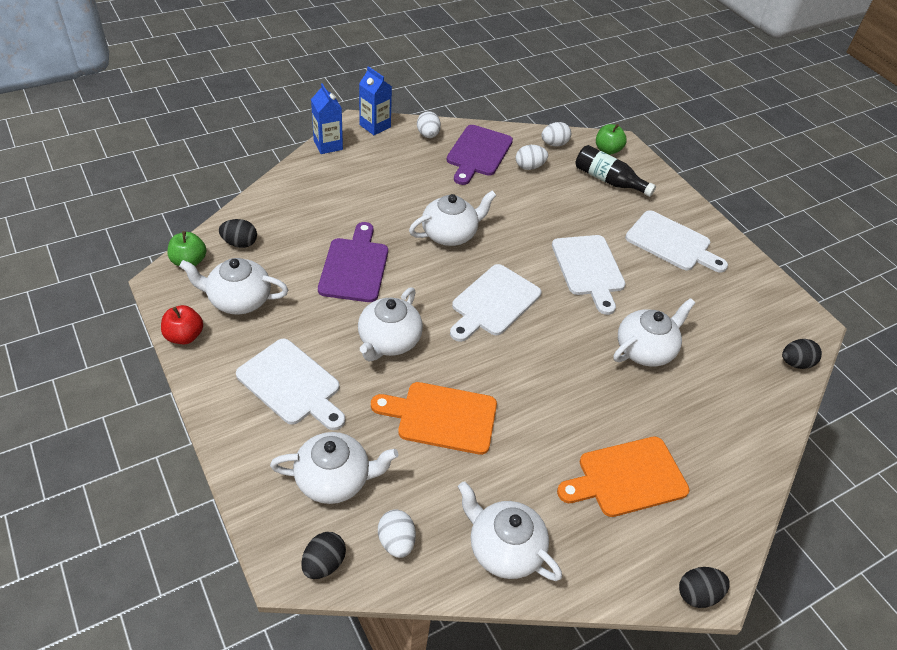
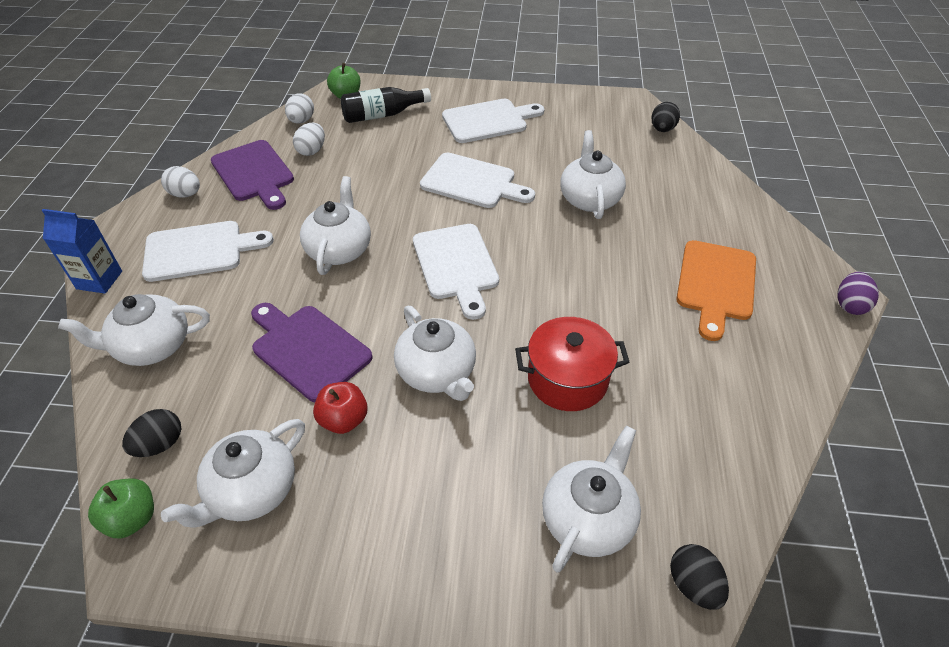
camera: 50 degrees left, 0 degrees up
(184, 336) = (256, 585): red apple -> red apple (343, 420)
(292, 384) = (428, 496): white cutting board -> white cutting board (199, 250)
(375, 126) = (120, 227): blue carton -> none
(396, 541) = (698, 498): white egg -> none
(442, 417) = (567, 379): orange cutting board -> red pot
(504, 548) = (747, 411): white teapot -> white teapot (151, 346)
(697, 594) = (850, 305): black egg -> purple egg

